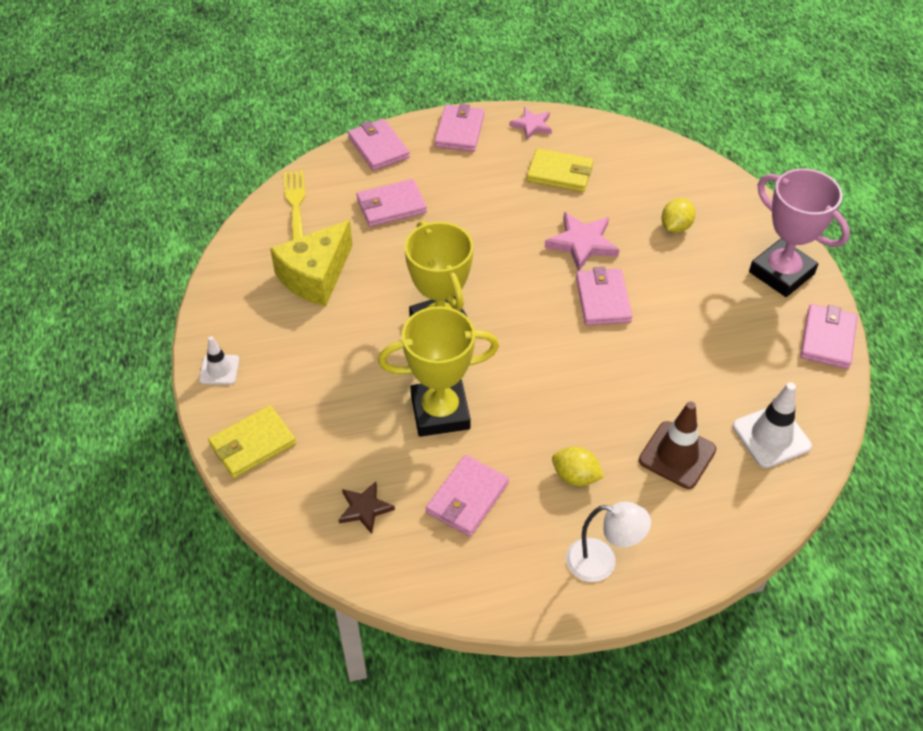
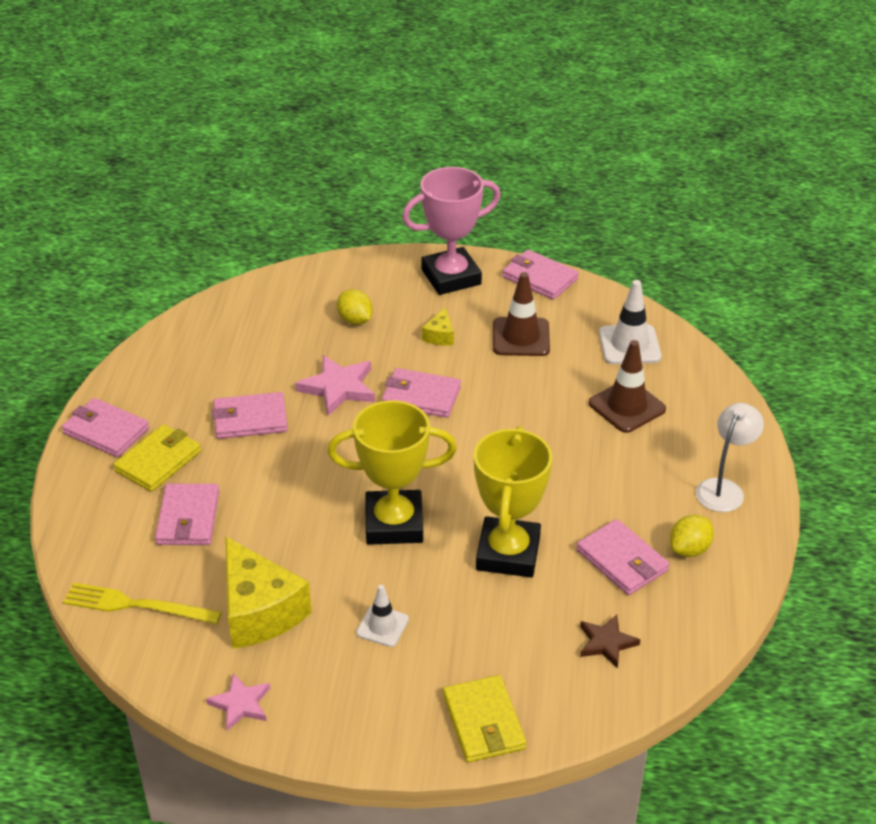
camera: 70 degrees left, 10 degrees down
(219, 370) = (358, 733): white traffic cone -> white traffic cone (382, 626)
(378, 147) = (82, 505): pink wallet -> pink wallet (250, 419)
(532, 125) = (140, 373): pink star -> pink star (241, 704)
(560, 173) = (228, 374): yellow wallet -> yellow wallet (158, 461)
(575, 476) = (625, 478): yellow lemon -> yellow lemon (689, 549)
(691, 289) = (440, 336): none -> yellow cheese
(727, 348) = (521, 337): none -> brown traffic cone

